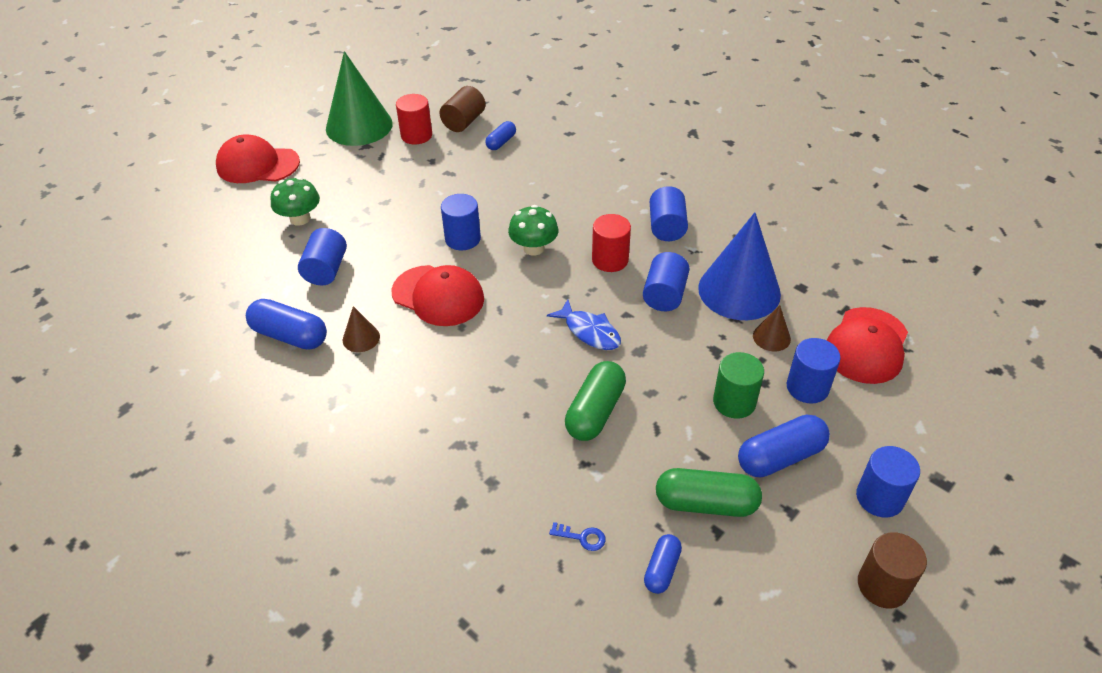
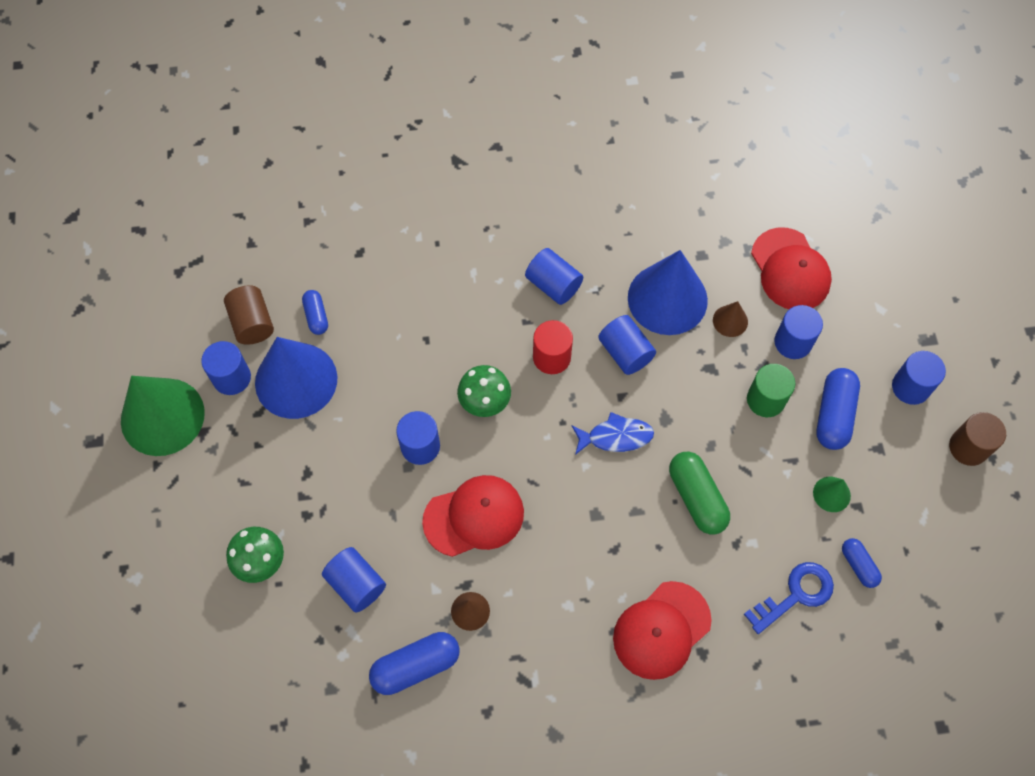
camera: 50 degrees left, 20 degrees up
(257, 165) = (133, 548): red cap -> red cap (661, 630)
(416, 135) = (232, 377): red cylinder -> blue cylinder
(446, 160) = (296, 380): none -> blue cone
(582, 537) = (795, 594): blue key -> blue key, size x2.02
(706, 503) = (831, 494): green capsule -> green cone

